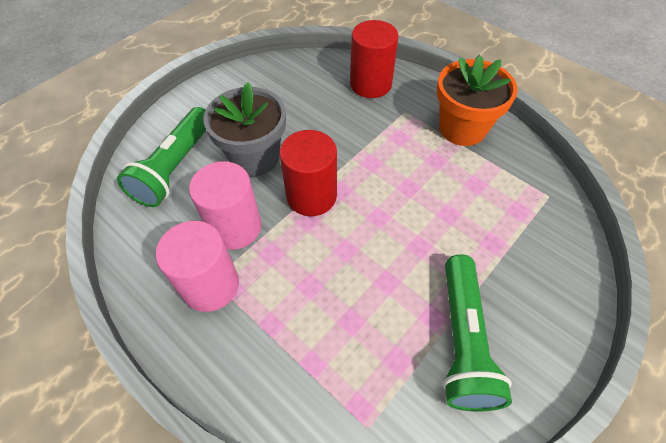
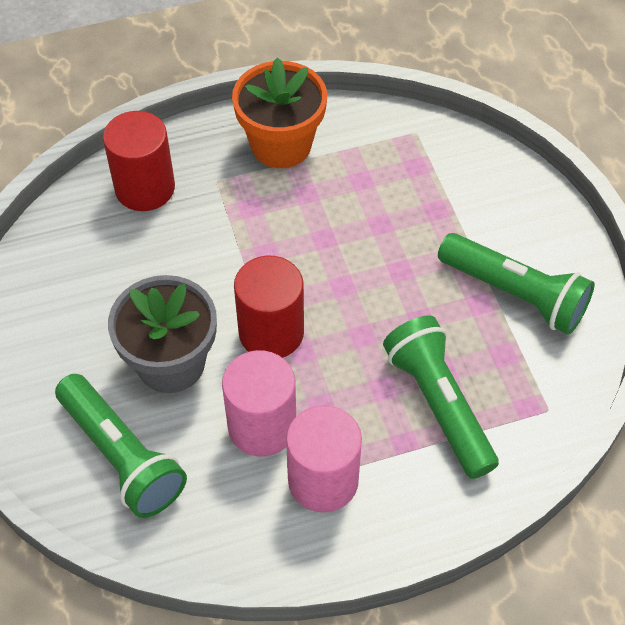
camera: 60 degrees left, 0 degrees up
(318, 333) = (439, 405): none -> green flashlight

